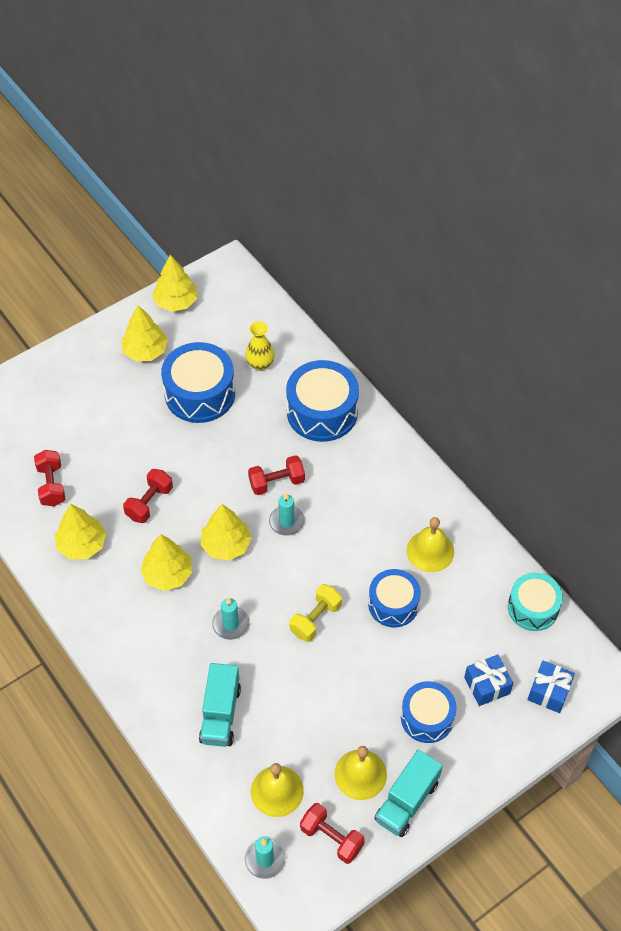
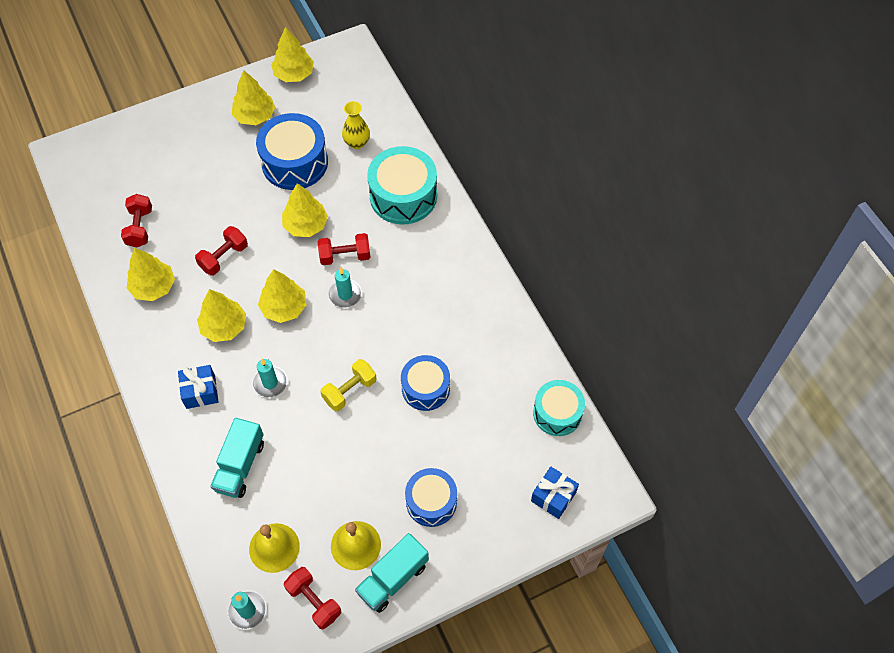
camera: 10 degrees right, 5 degrees up
(228, 456) = (306, 225): none -> yellow tree
(322, 412) = (403, 196): blue drum -> turquoise drum
(430, 551) = (472, 343): yellow bell -> none
(487, 685) = (495, 480): blue gift -> blue gift (200, 392)

